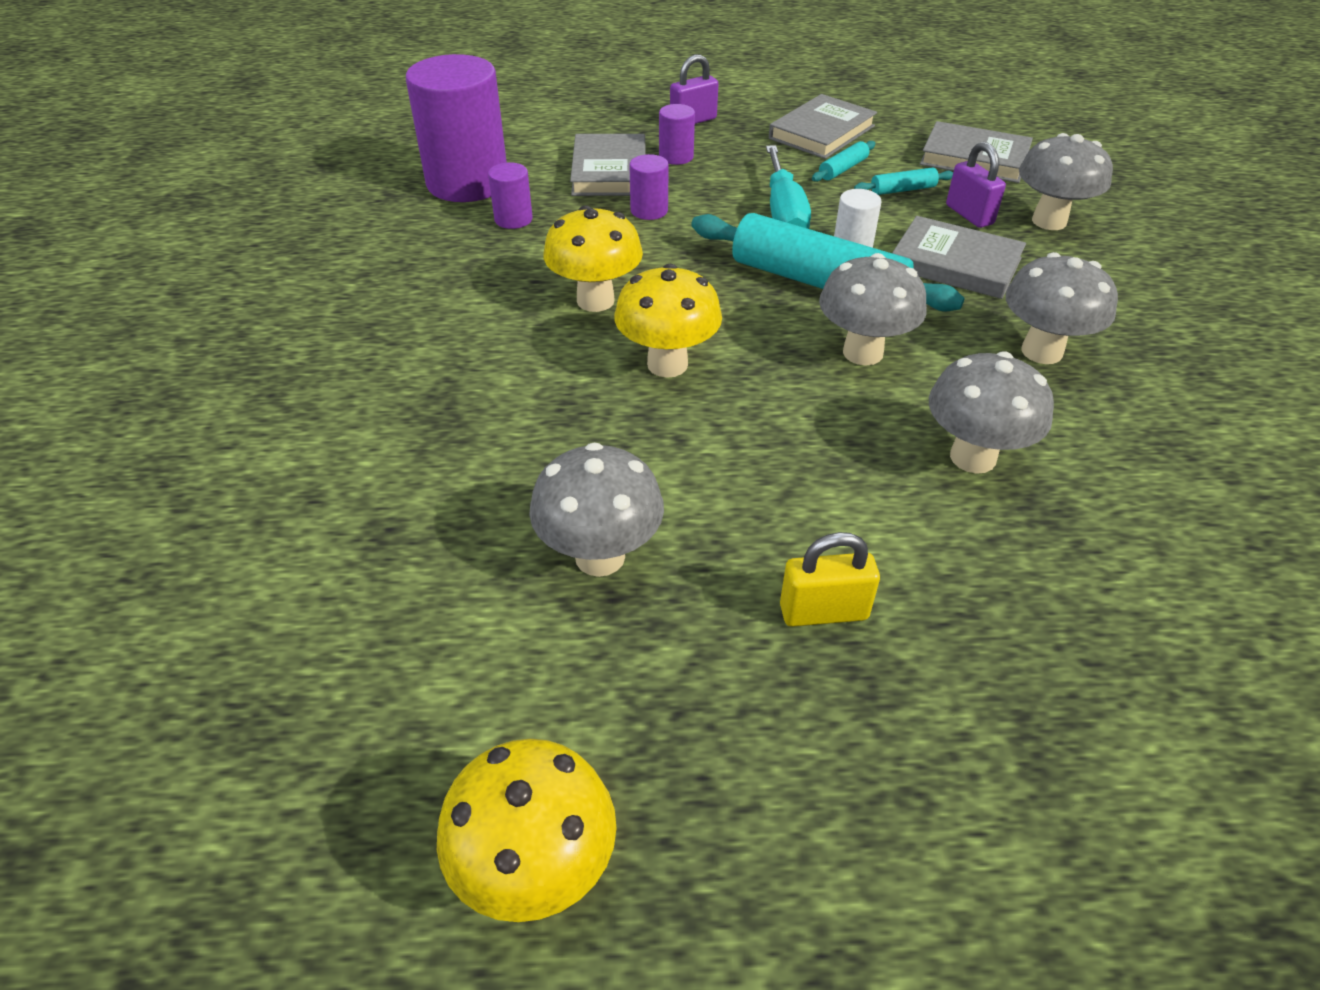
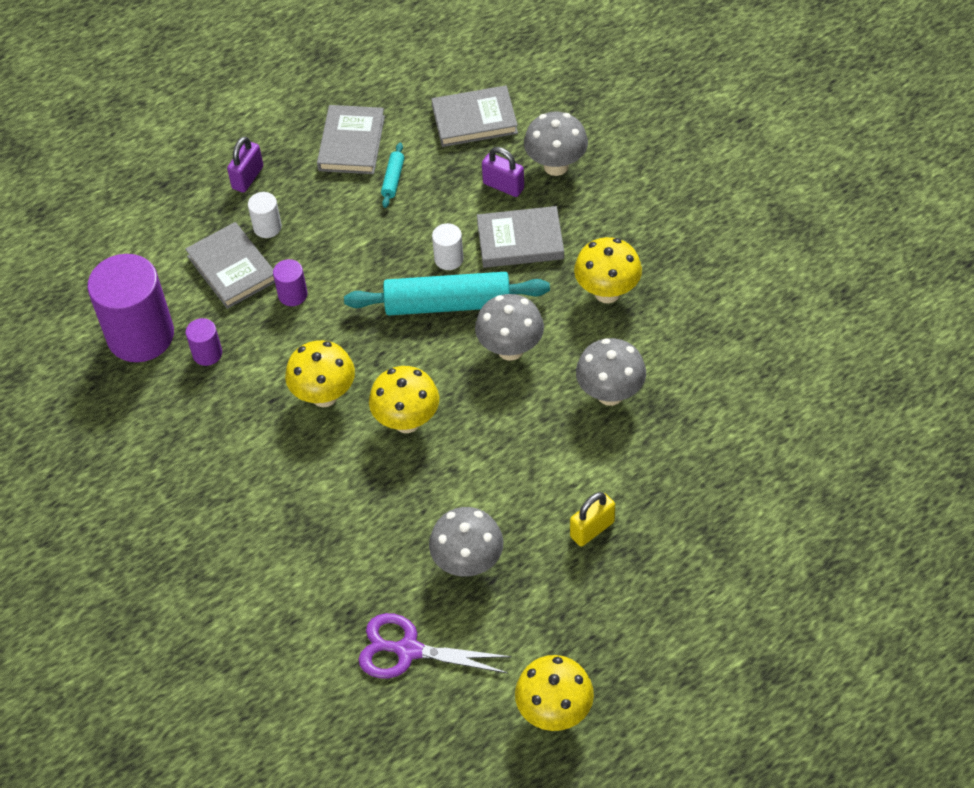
camera: 30 degrees left, 10 degrees up
(411, 622) = (408, 650): none -> purple scissors
(676, 157) = (267, 227): purple cylinder -> white cylinder
(783, 212) = (383, 248): turquoise screwdriver -> none
(902, 190) = (446, 181): turquoise rolling pin -> none
(1041, 351) = (607, 292): grey mushroom -> yellow mushroom

